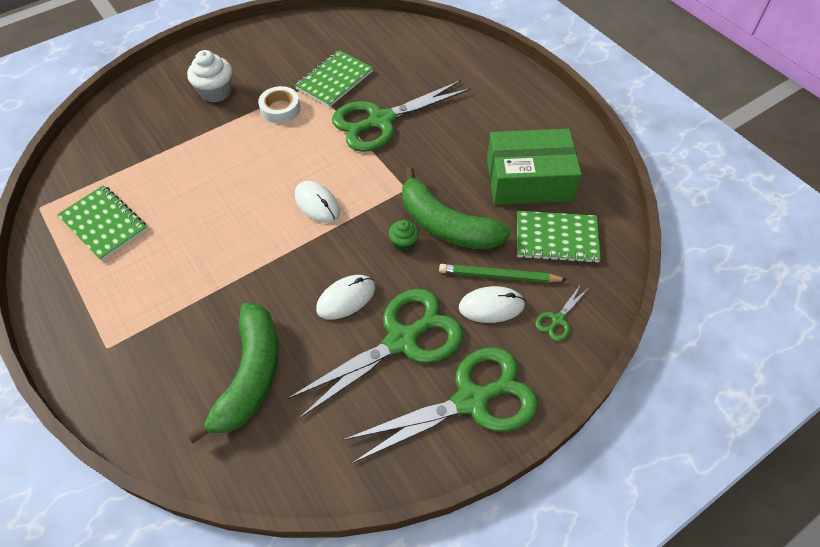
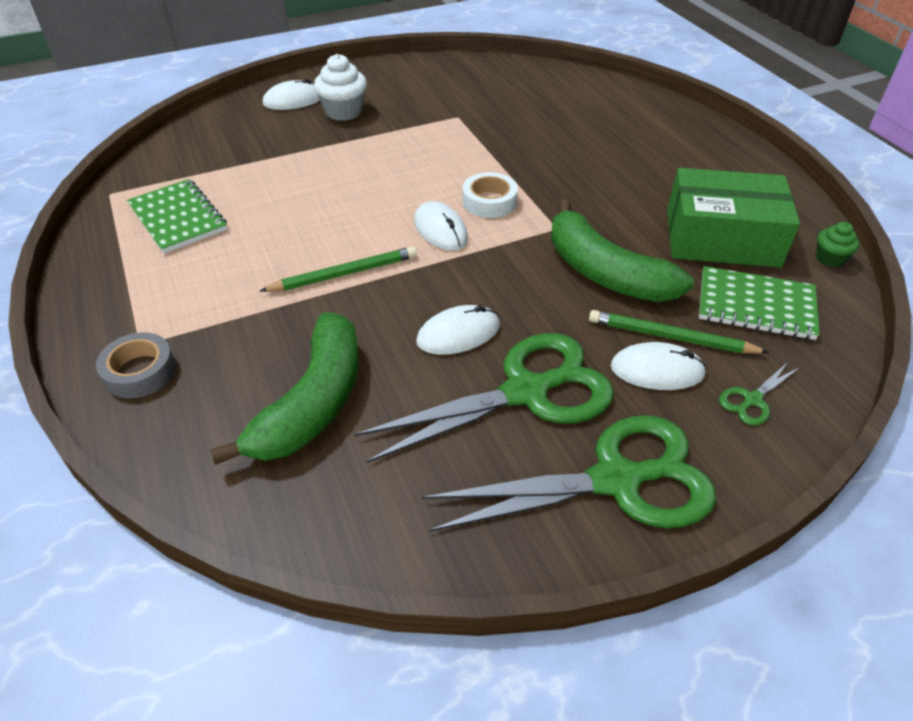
camera: 10 degrees right, 10 degrees down
(113, 372) = (140, 371): none -> grey tape
(170, 85) = (293, 100): none -> white mouse
(250, 258) = (344, 274): none -> green pencil
(280, 109) = (415, 135): white tape -> white tape (489, 201)
(334, 80) = (485, 115): green notebook -> none
(381, 121) = (535, 158): green scissors -> none
(404, 243) = (545, 284): green cupcake -> green cupcake (829, 258)

